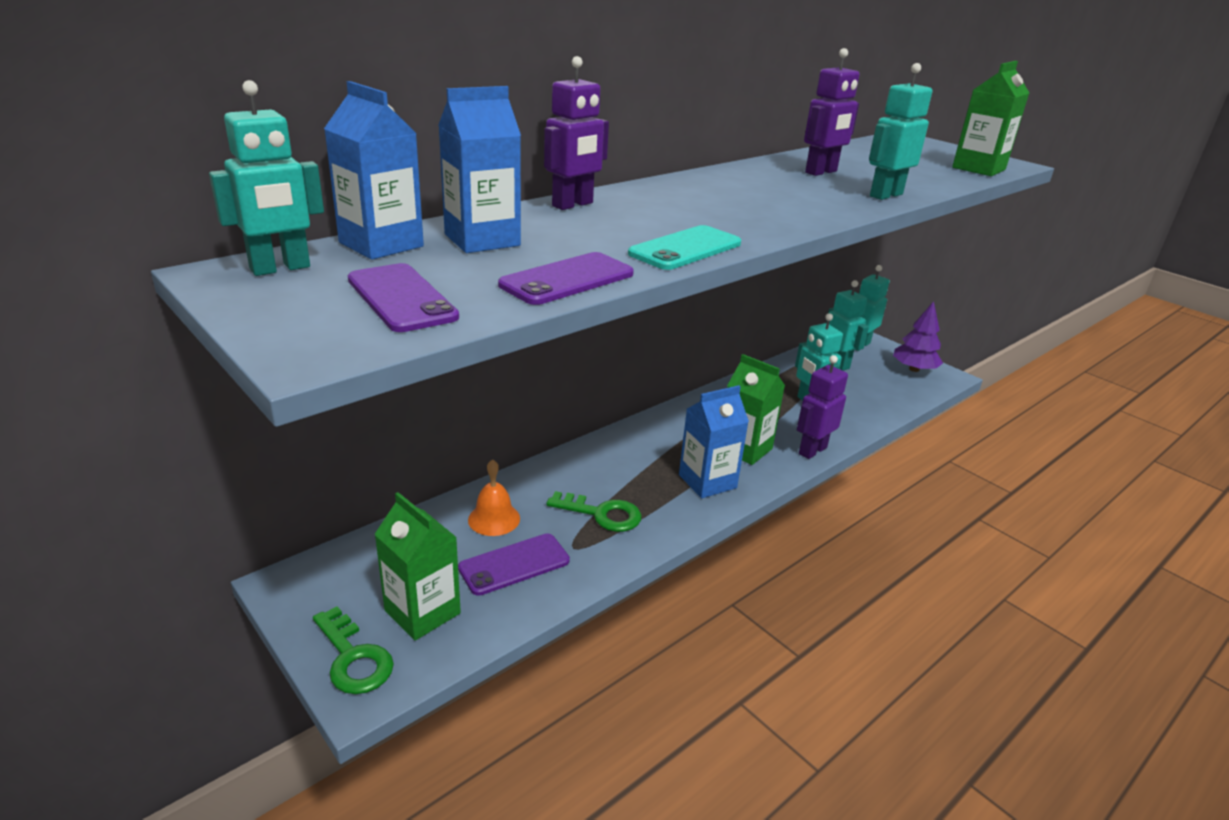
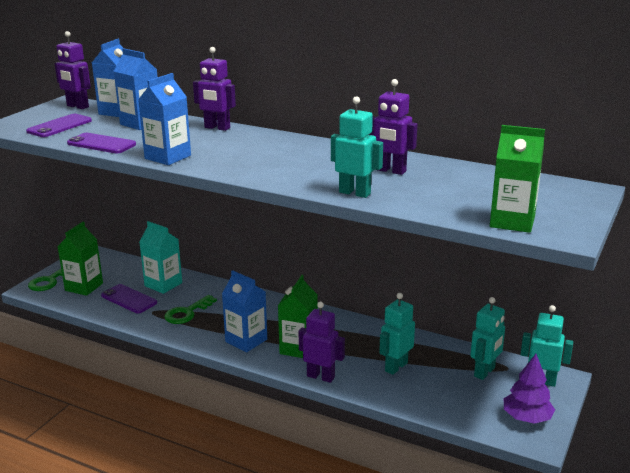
camera: 70 degrees right, 5 degrees down
(280, 268) = (77, 106): turquoise robot -> purple robot
(494, 519) = (163, 284): orange bell -> turquoise carton
(602, 514) = (187, 313): green key -> green key turned 45 degrees clockwise
(685, 249) = (168, 157): turquoise phone -> blue carton

